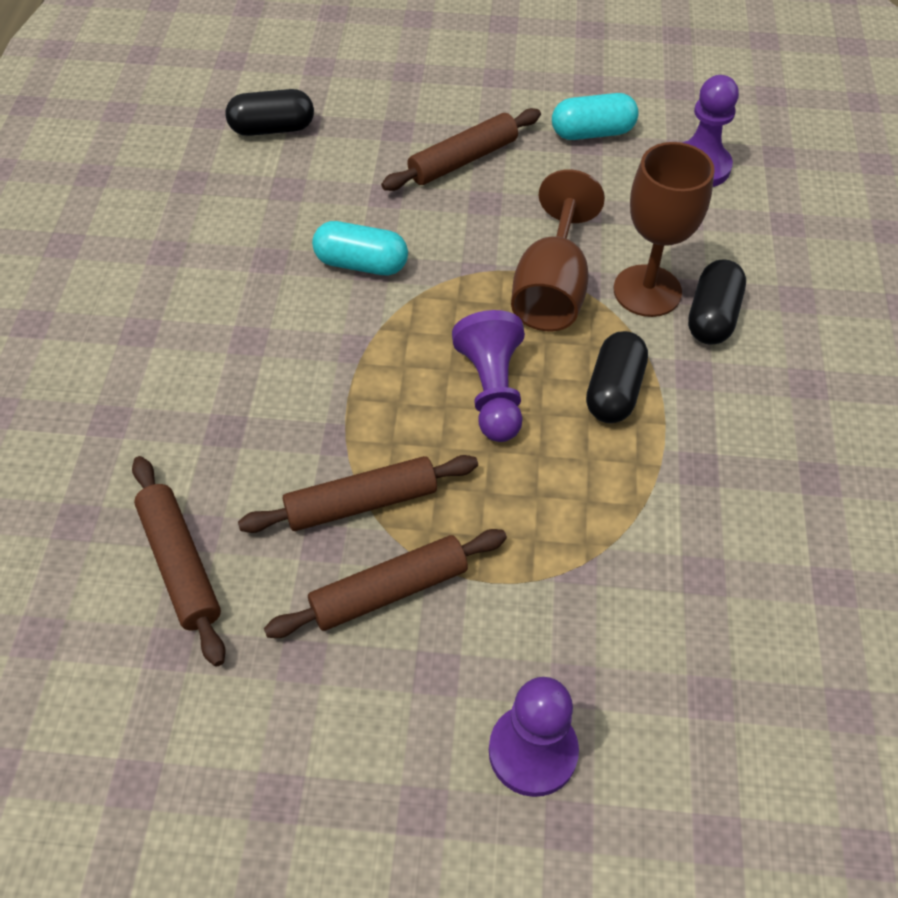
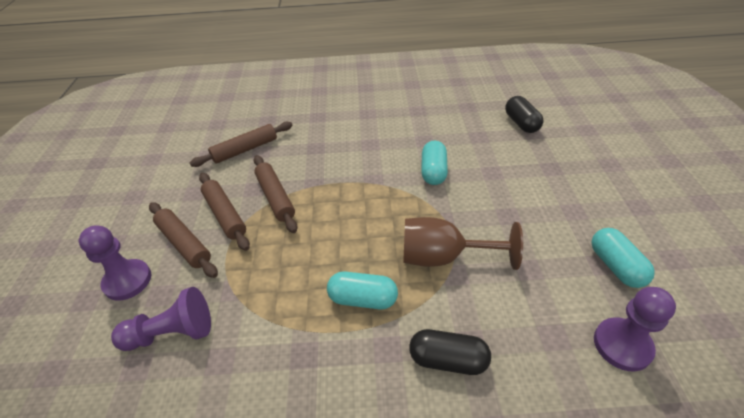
camera: 85 degrees right, 10 degrees down
(463, 160) = (541, 200): brown rolling pin -> brown rolling pin (184, 243)
(492, 391) = (353, 238): purple pawn -> purple pawn (172, 333)
(614, 391) = (363, 299): black capsule -> turquoise capsule
(647, 291) = (460, 313): brown goblet -> none

